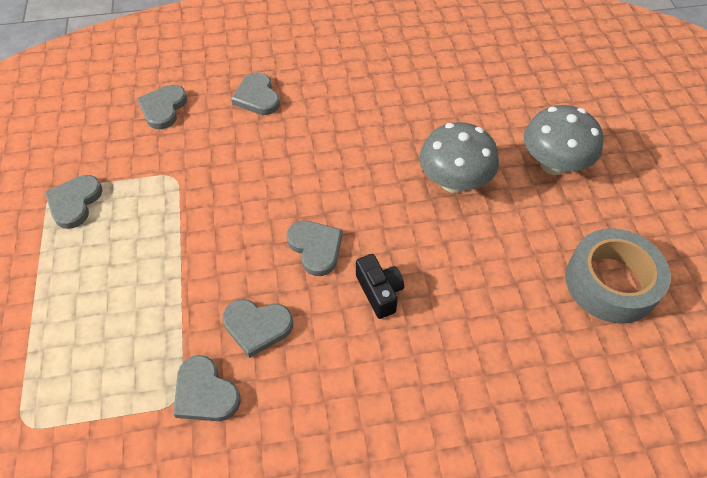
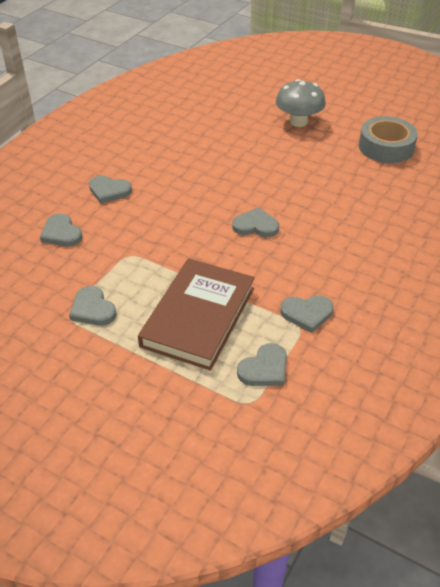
camera: 50 degrees left, 10 degrees down
(125, 293) = (198, 317): none -> brown book
(257, 326) = (284, 273): grey heart -> grey heart (264, 369)
(379, 292) = (311, 219): black camera -> none
(454, 182) = (270, 157): grey mushroom -> none

